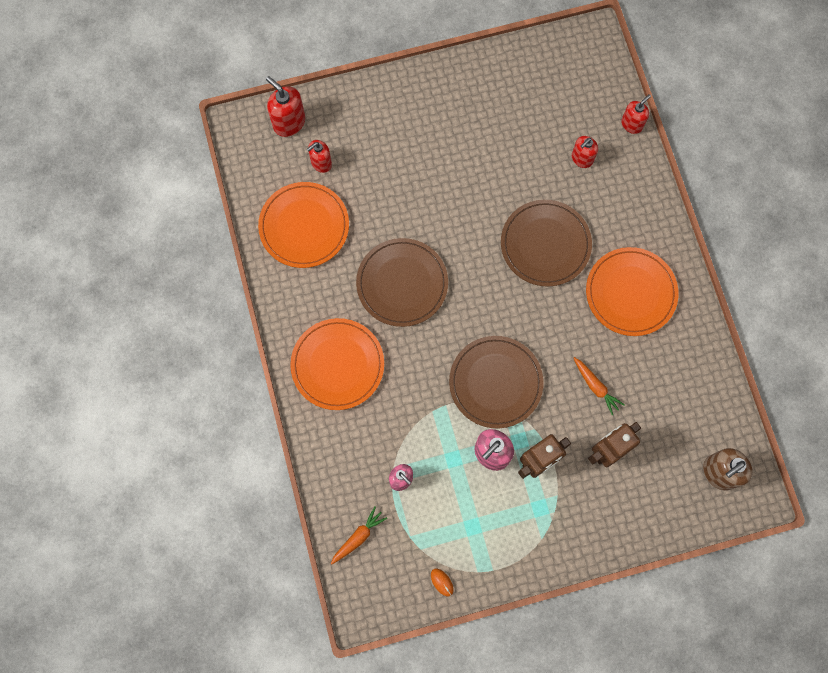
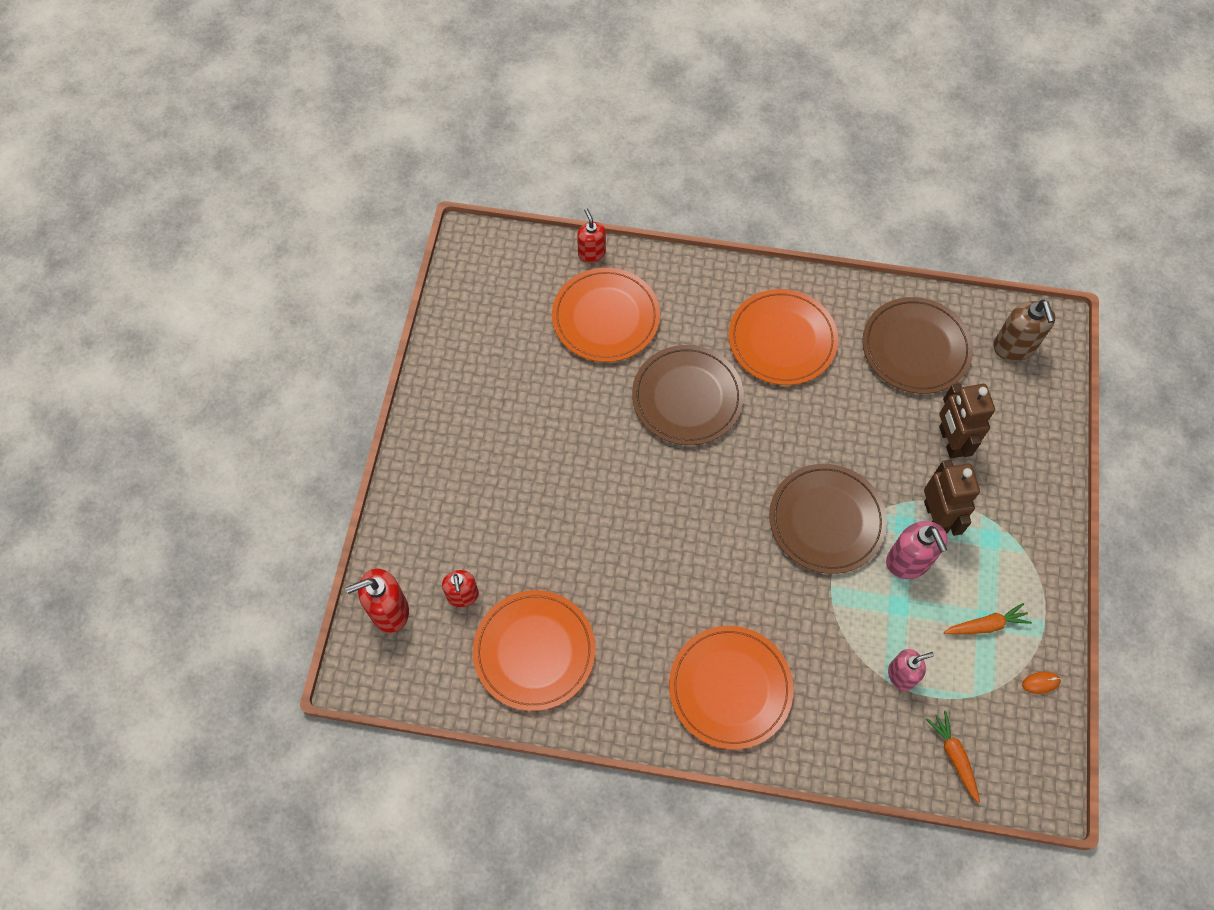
camera: 65 degrees left, 10 degrees down
(402, 283) = (662, 569): brown plate -> brown plate (915, 348)
(582, 159) = (605, 317): red soap dispenser -> orange plate
(595, 387) = (873, 421): orange carrot -> orange carrot (986, 625)

